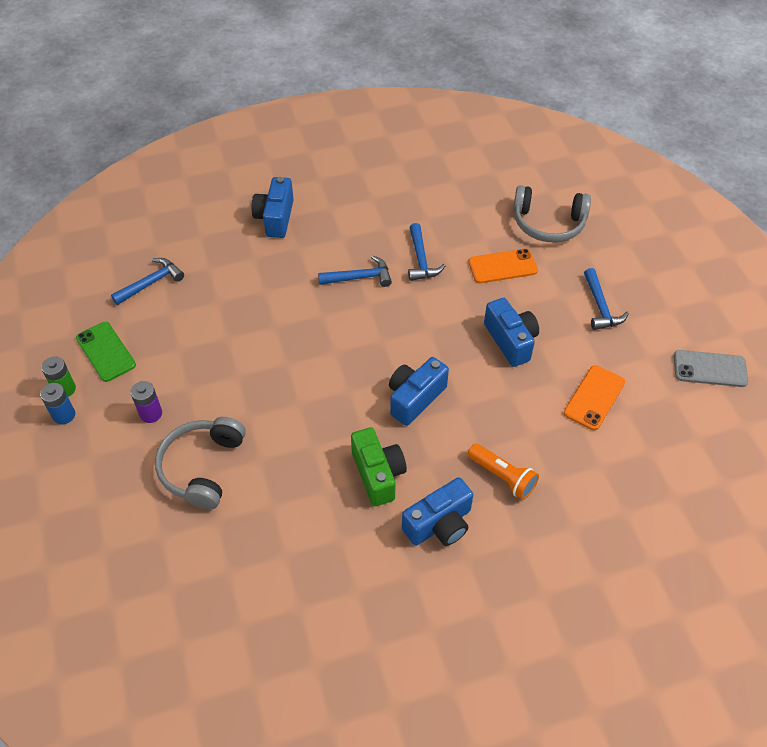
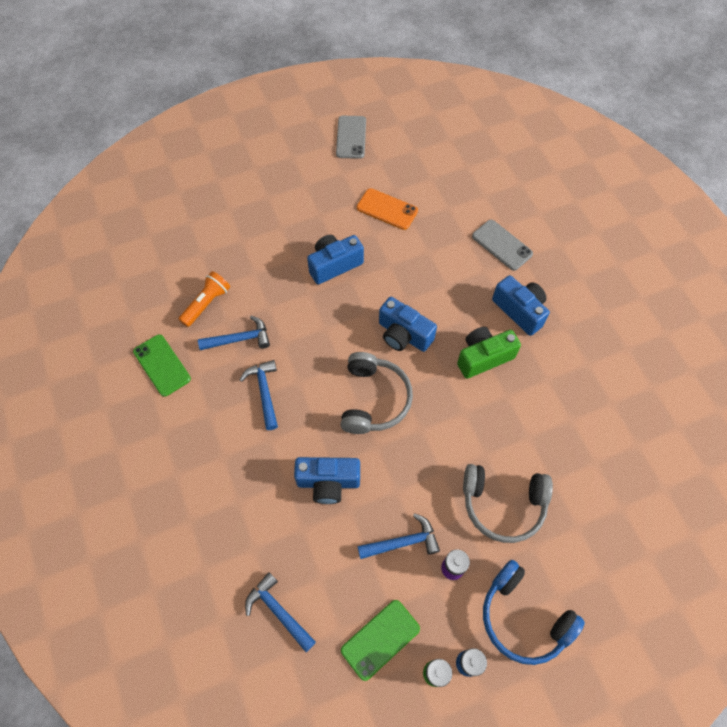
camera: 95 degrees left, 10 degrees up
(88, 467) = (523, 617): none -> blue headphones
(275, 218) = (178, 487): blue camera -> blue camera (328, 482)
(397, 205) = (162, 365): none -> green phone
(502, 266) = (247, 272): orange phone -> none
(502, 476) = (469, 269): orange flashlight -> orange flashlight (206, 303)
(541, 520) = (502, 245): none -> grey phone
(548, 223) = (192, 236): grey headphones -> grey headphones (373, 399)
(600, 307) = (293, 201): blue hammer -> blue hammer (403, 542)

